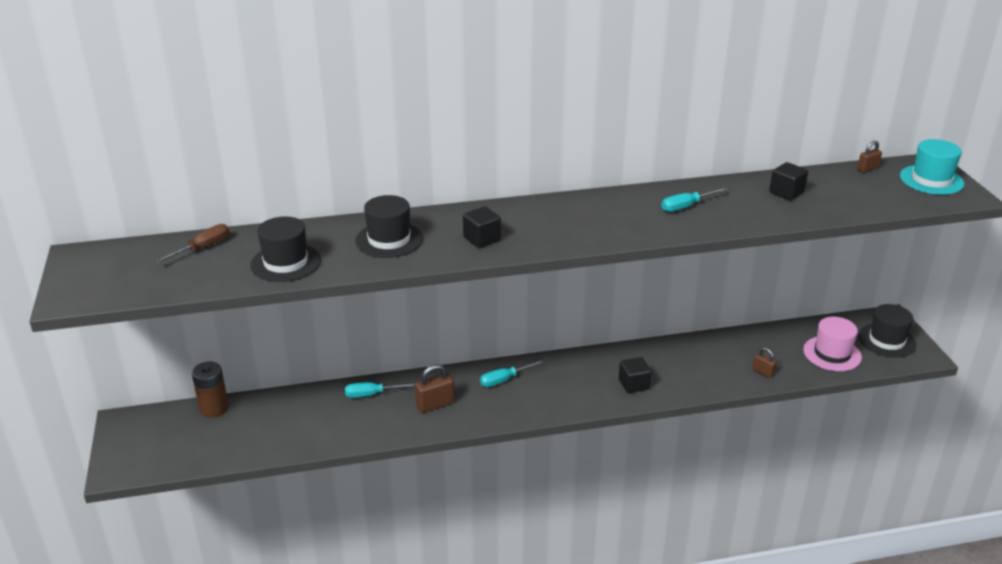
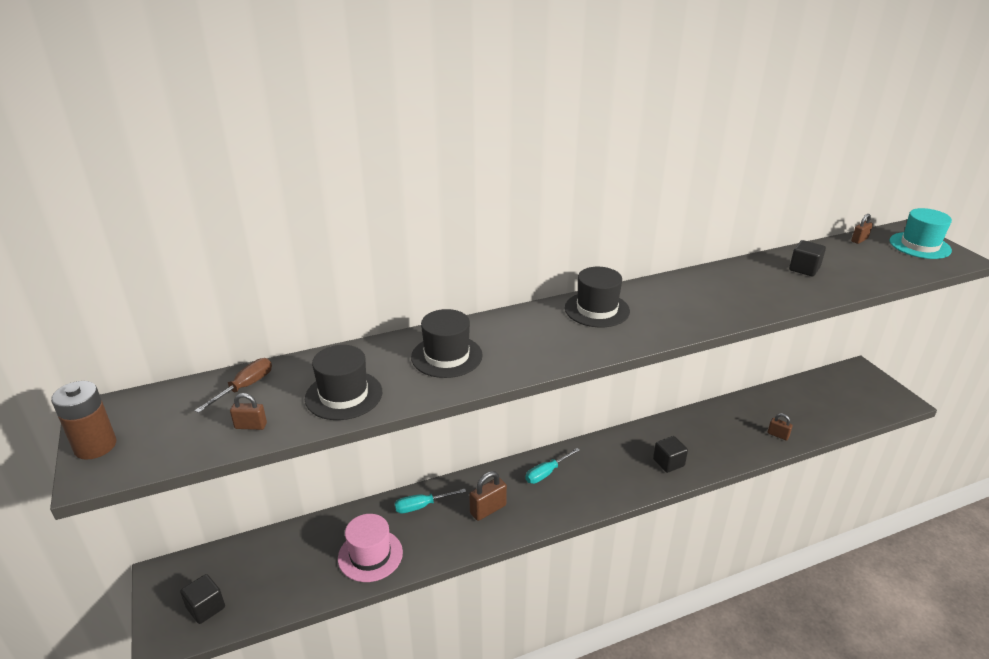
camera: 10 degrees left, 0 degrees up
(199, 278) = (251, 426): none -> brown padlock
(214, 408) = (261, 545): brown battery -> brown battery (95, 446)
(481, 239) = (542, 346): black cube -> black cube (206, 608)
(686, 206) = (722, 291): turquoise screwdriver -> none
(832, 353) = (828, 409): pink hat -> pink hat (370, 555)
(886, 340) = (867, 391): black hat -> black hat (597, 309)

